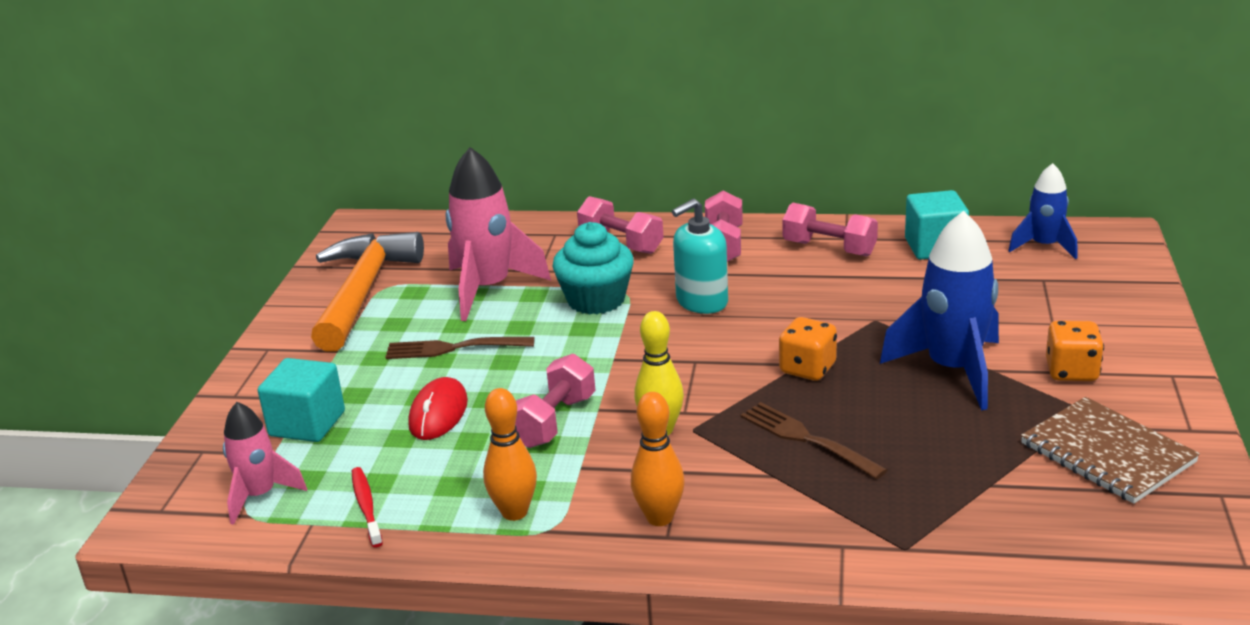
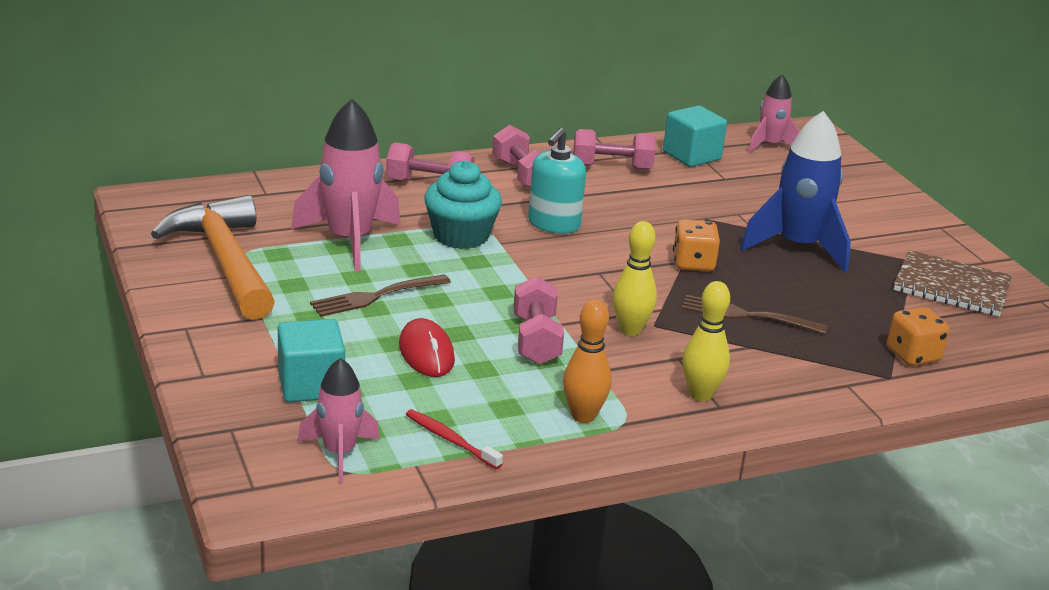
camera: 35 degrees left, 0 degrees up
(659, 518) = (700, 394): orange bowling pin -> yellow bowling pin
(1044, 246) = (770, 145): blue rocket -> pink rocket
(1071, 372) = (876, 235): orange dice -> orange dice (913, 355)

